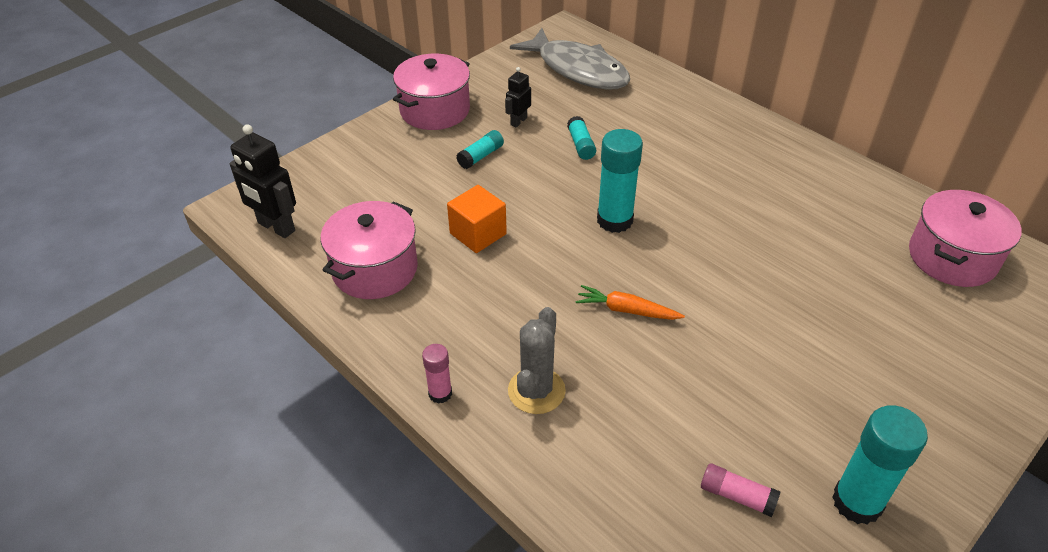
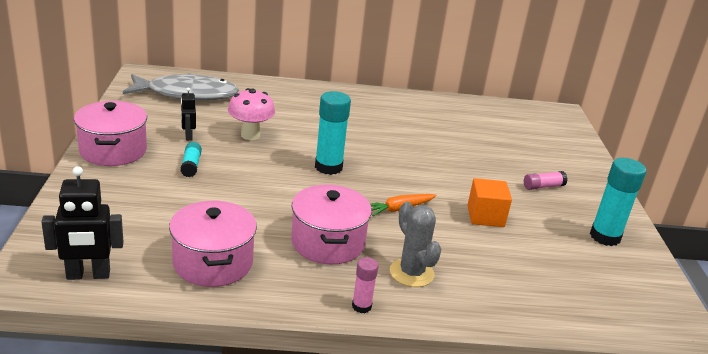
camera: 50 degrees left, 15 degrees down
(478, 234) = (255, 210): orange cube -> orange cube (485, 216)
(581, 145) = (250, 135): turquoise glue stick -> pink mushroom
(737, 496) = (563, 263): pink glue stick -> pink glue stick (543, 186)
(952, 257) = (502, 119): pink pot -> pink pot (327, 242)

